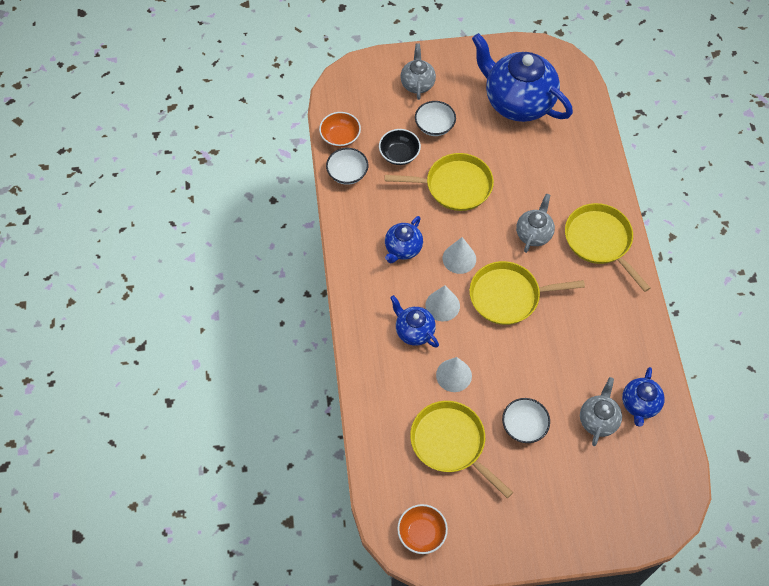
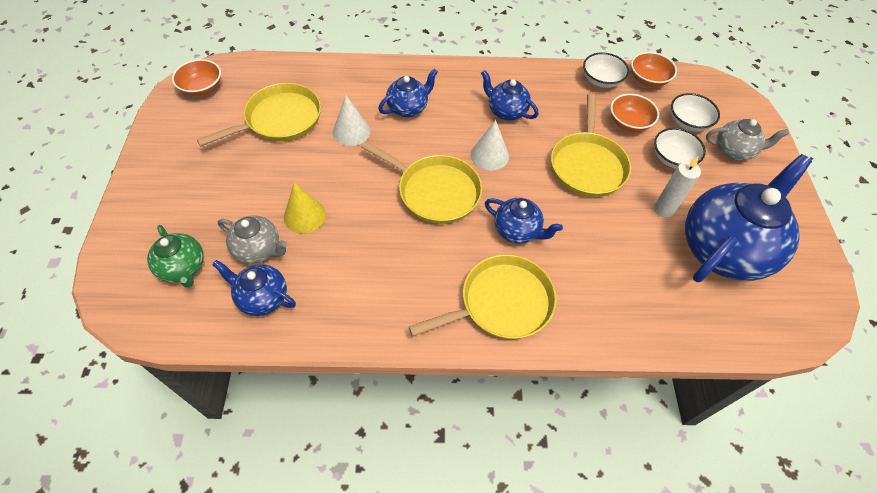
camera: 95 degrees right, 5 degrees down
(399, 154) = (629, 123): black bowl -> orange bowl
(442, 305) = (433, 134): white cone -> none
(489, 136) = (664, 209): none -> white candle
(508, 296) = (435, 191): yellow pan -> yellow pan turned 120 degrees clockwise
(524, 426) = (276, 180): white bowl -> white bowl (688, 122)
(534, 234) = (517, 231): grey teapot -> blue teapot
(556, 393) = (304, 216): none -> yellow cone
(630, 473) = (183, 268): none -> green teapot

